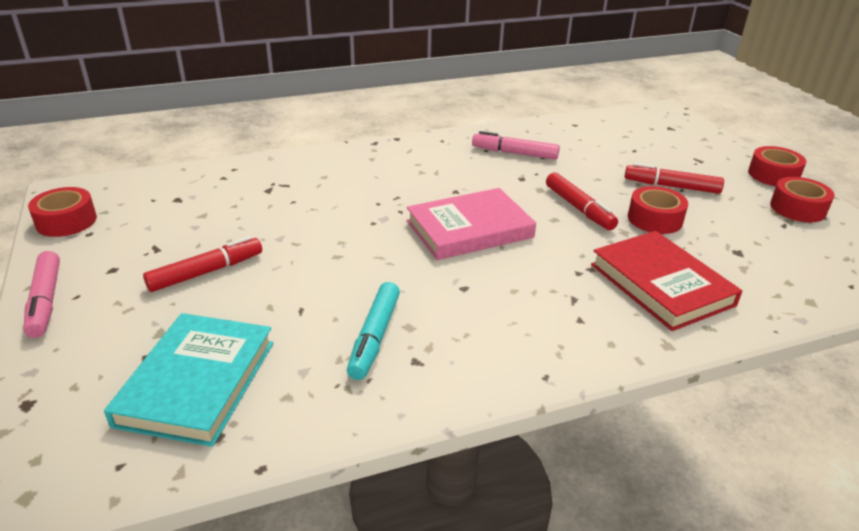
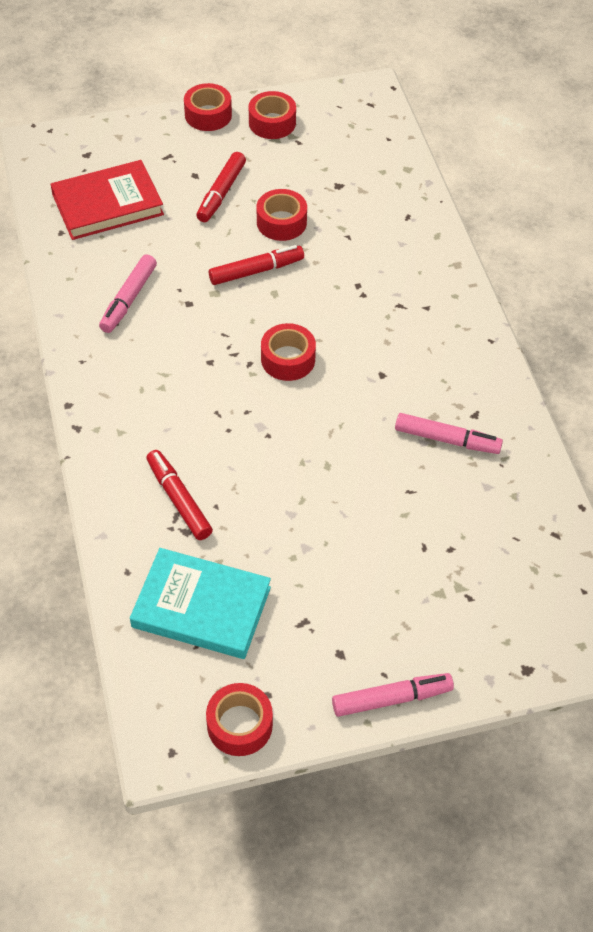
camera: 85 degrees left, 20 degrees up
(197, 382) = (501, 556): turquoise book -> turquoise book (201, 607)
(206, 272) = (349, 570): red marker -> red marker (179, 499)
(374, 337) = (447, 440): turquoise marker -> pink marker
(469, 229) = (288, 359): pink book -> red tape
(661, 284) = (382, 246): red book -> red book (107, 204)

